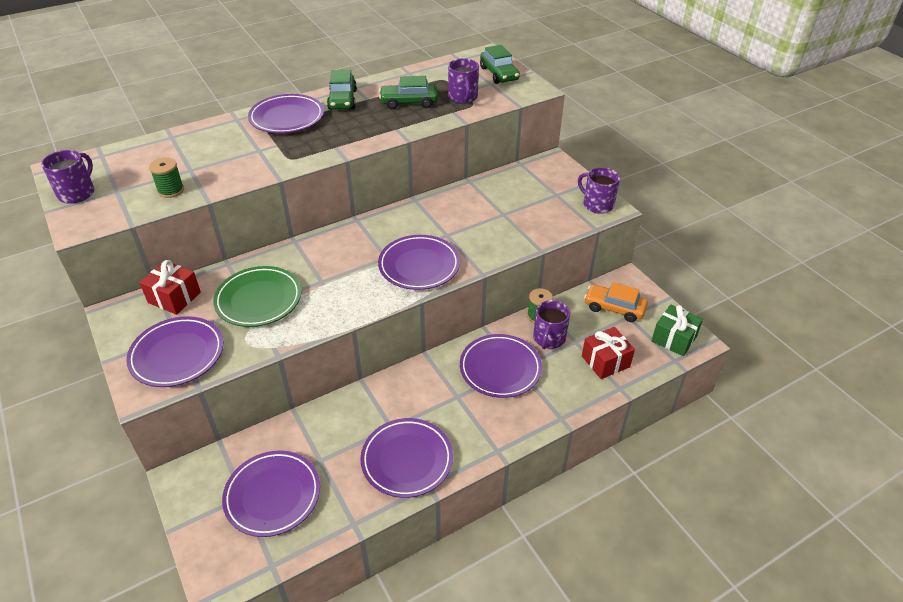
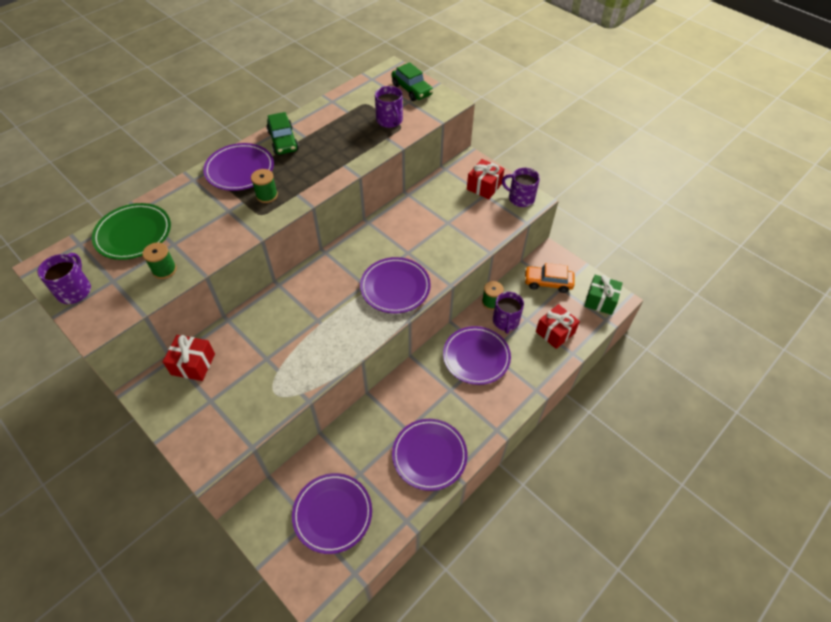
camera: 15 degrees left, 10 degrees up
(177, 355) = (219, 420): purple plate -> none
(259, 300) = (270, 350): green plate -> green plate (133, 234)
(304, 143) = (267, 195): none -> green spool
(409, 102) = (344, 134): green car -> none
(558, 187) = (484, 186): none -> red gift

